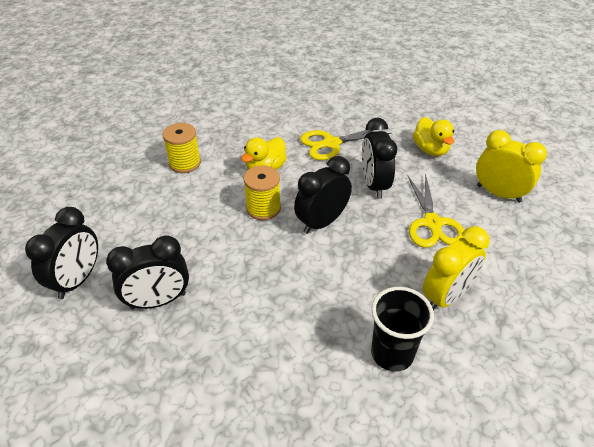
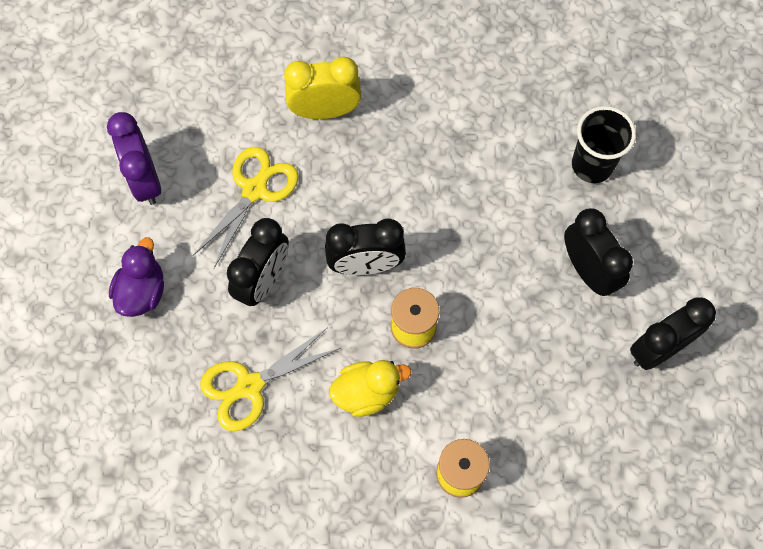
camera: 145 degrees left, 25 degrees up
(158, 301) = (588, 271): black clock -> black clock turned 45 degrees clockwise
(331, 144) = (250, 386): yellow scissors -> yellow scissors turned 135 degrees clockwise
(392, 353) = (418, 95): black cup -> black cup (592, 165)
(430, 150) = (142, 291): yellow duck -> purple duck
(498, 194) = (145, 180): yellow clock -> purple clock

